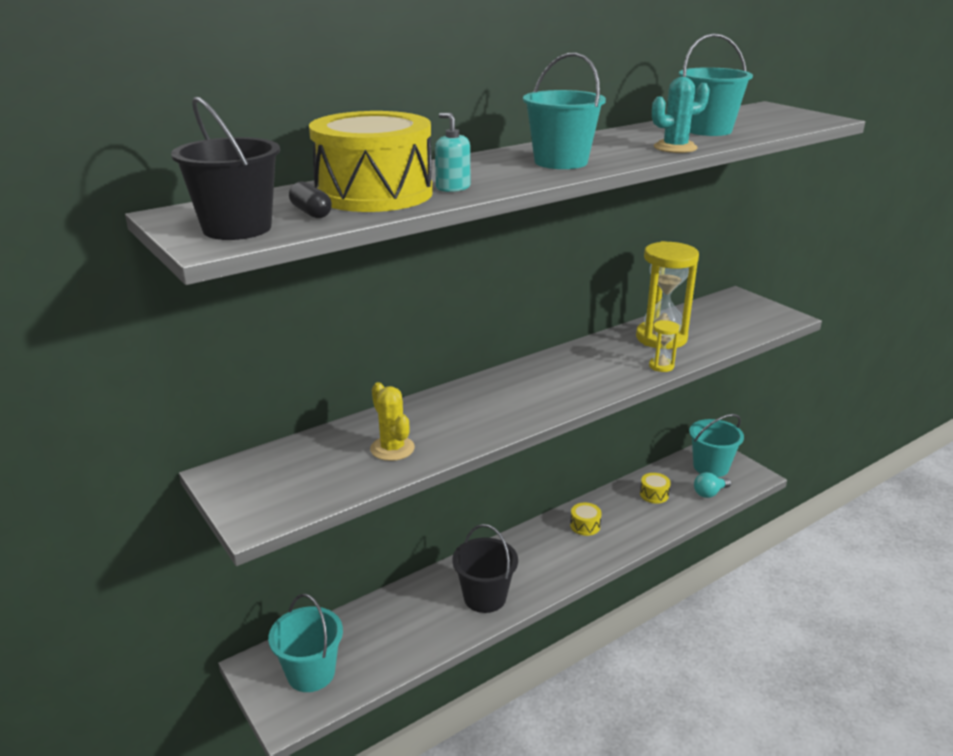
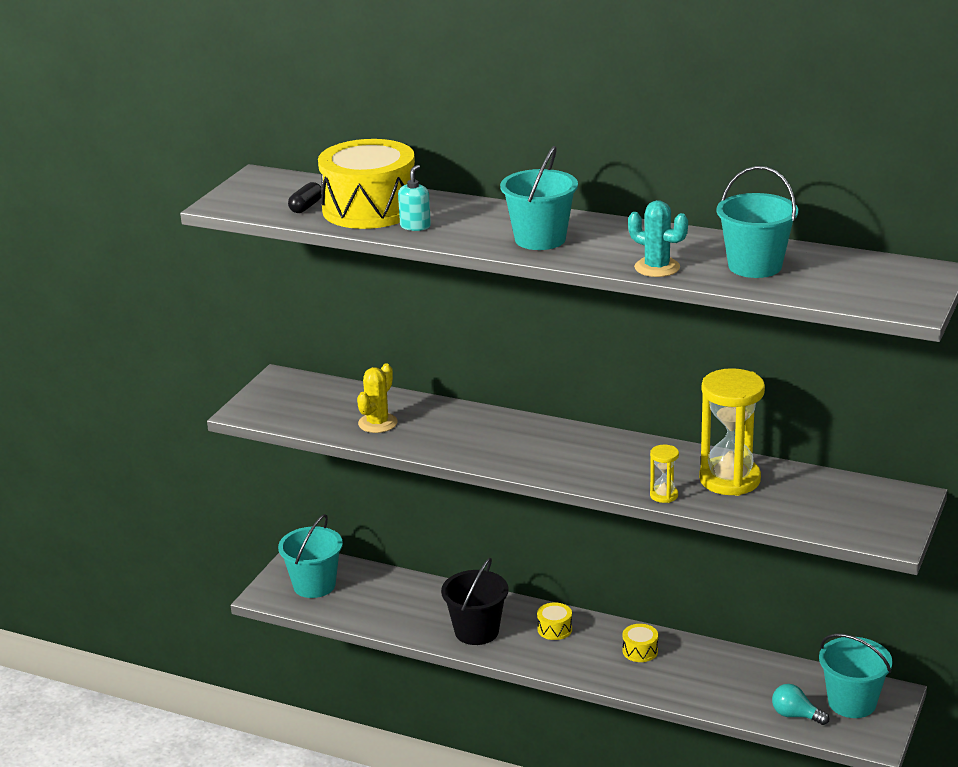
camera: 60 degrees right, 0 degrees up
(237, 228) = (253, 200): black bucket -> none
(654, 494) = (746, 678): yellow drum -> yellow drum (554, 629)

